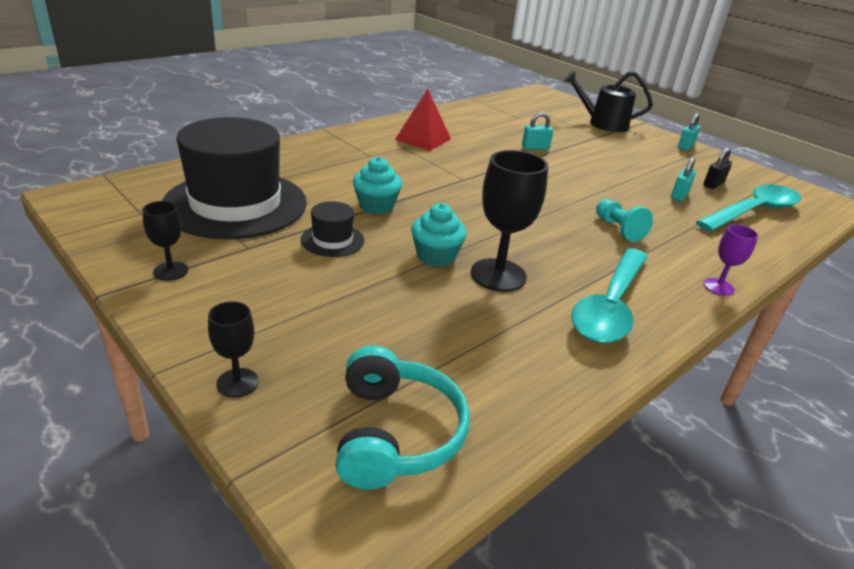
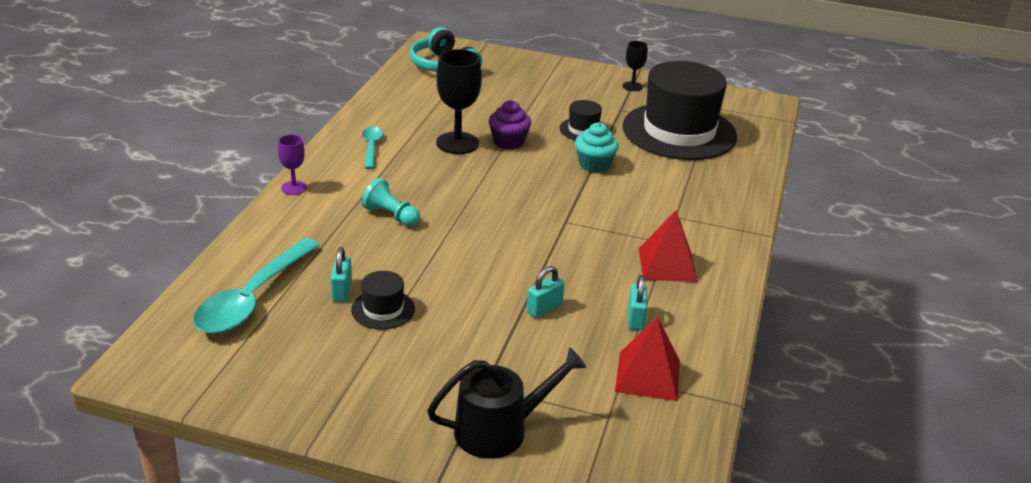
camera: 150 degrees right, 0 degrees up
(237, 383) = (526, 61): black goblet -> none
(436, 256) = (508, 142): turquoise cupcake -> purple cupcake
(504, 114) = (647, 376): none -> red pyramid
(610, 306) = (371, 147): turquoise spoon -> turquoise spoon, size x0.51
(650, 178) = (383, 309): none -> black hat
(685, 146) = (350, 422): turquoise padlock -> turquoise padlock (635, 319)
(713, 184) = (301, 333): black padlock -> none

